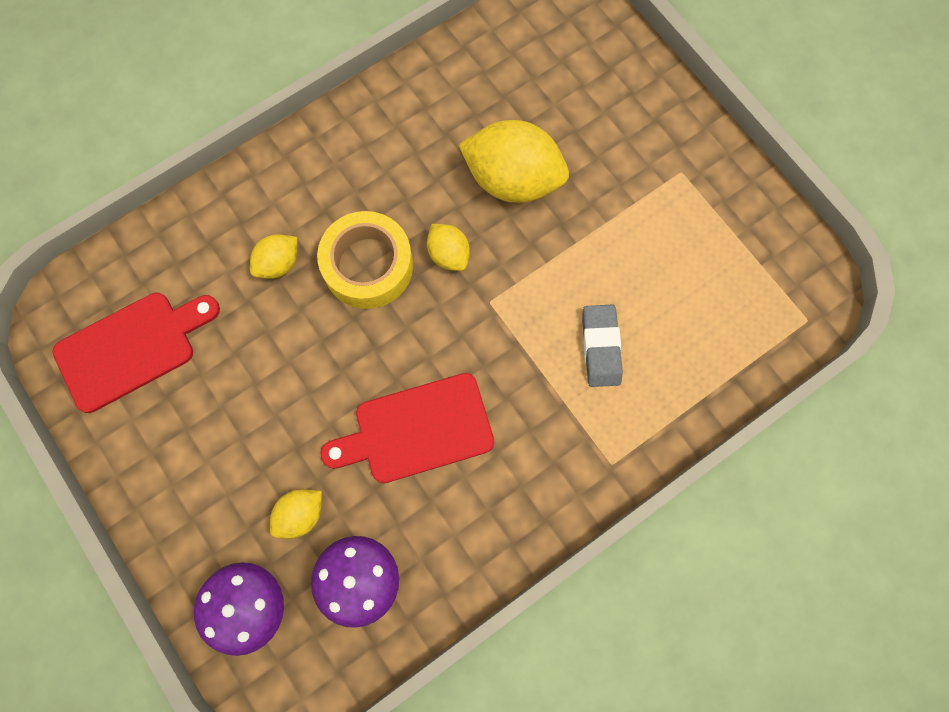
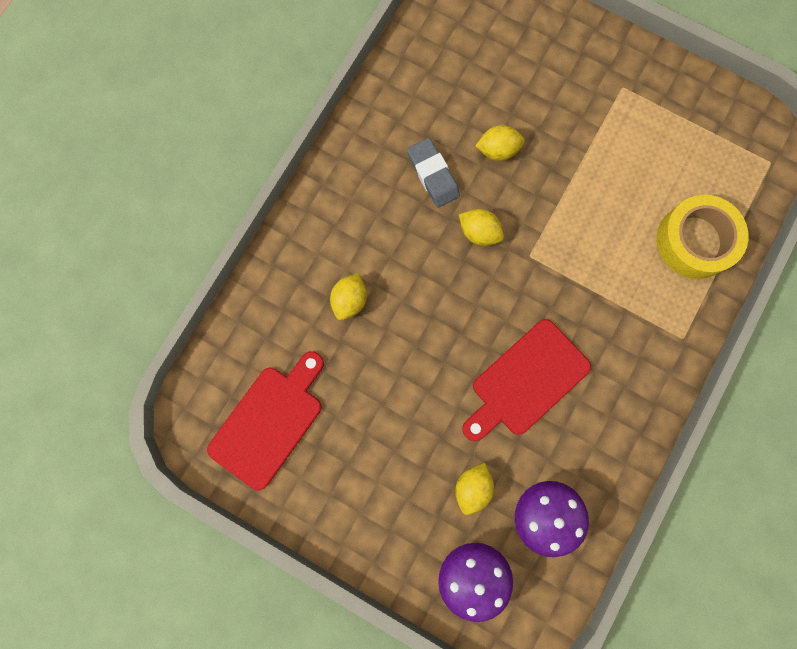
camera: 25 degrees left, 5 degrees up
(368, 266) = (421, 270): yellow tape -> yellow tape (695, 241)
(512, 180) = (497, 150): yellow lemon -> yellow lemon, size x0.51
(600, 347) = (630, 253): grey eraser -> grey eraser (433, 175)

